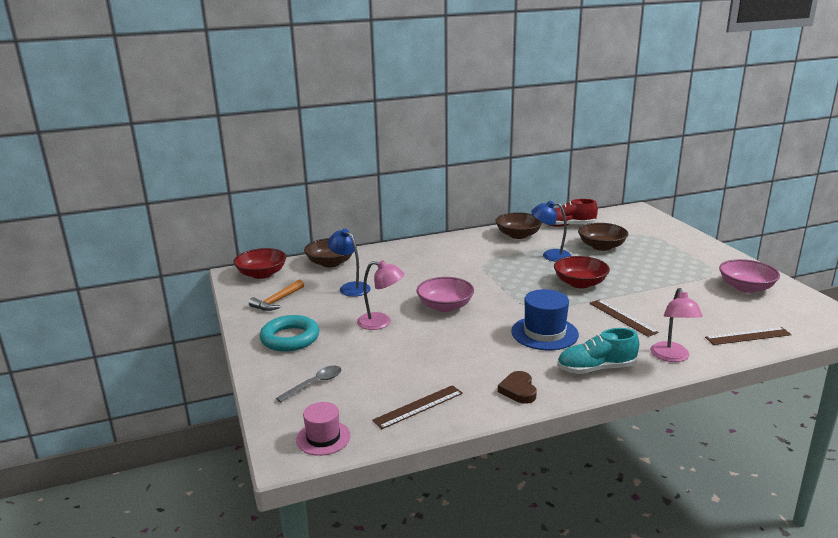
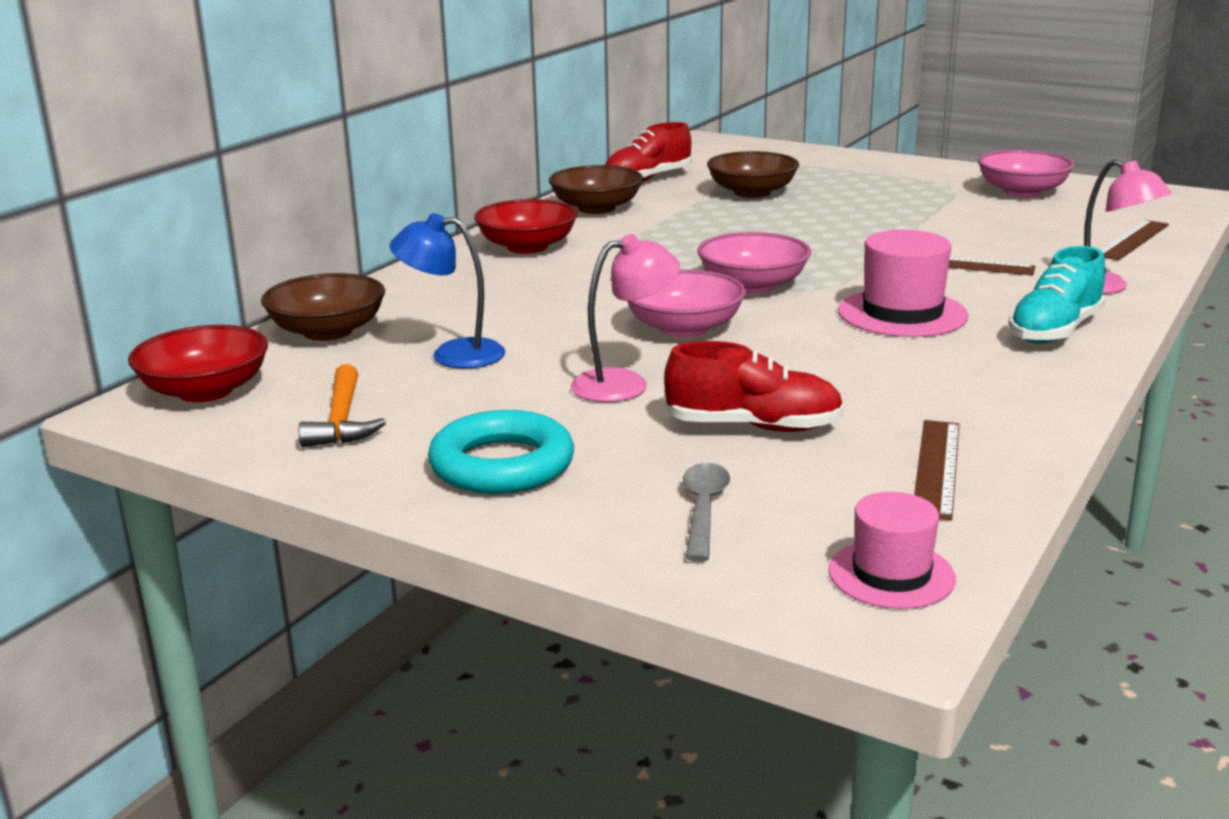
camera: 40 degrees left, 0 degrees up
(389, 359) = (753, 427): none -> red shoe
(509, 296) = (753, 285): none -> pink bowl
(518, 390) = (1020, 391): brown heart -> none
(544, 333) = (902, 313): blue hat -> pink hat
(550, 255) = (702, 220): blue lamp -> none
(580, 283) = (818, 242): red bowl -> red bowl (527, 247)

